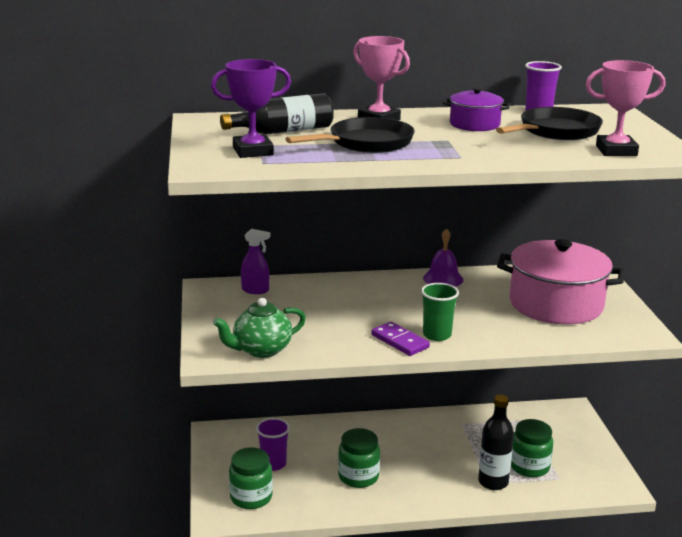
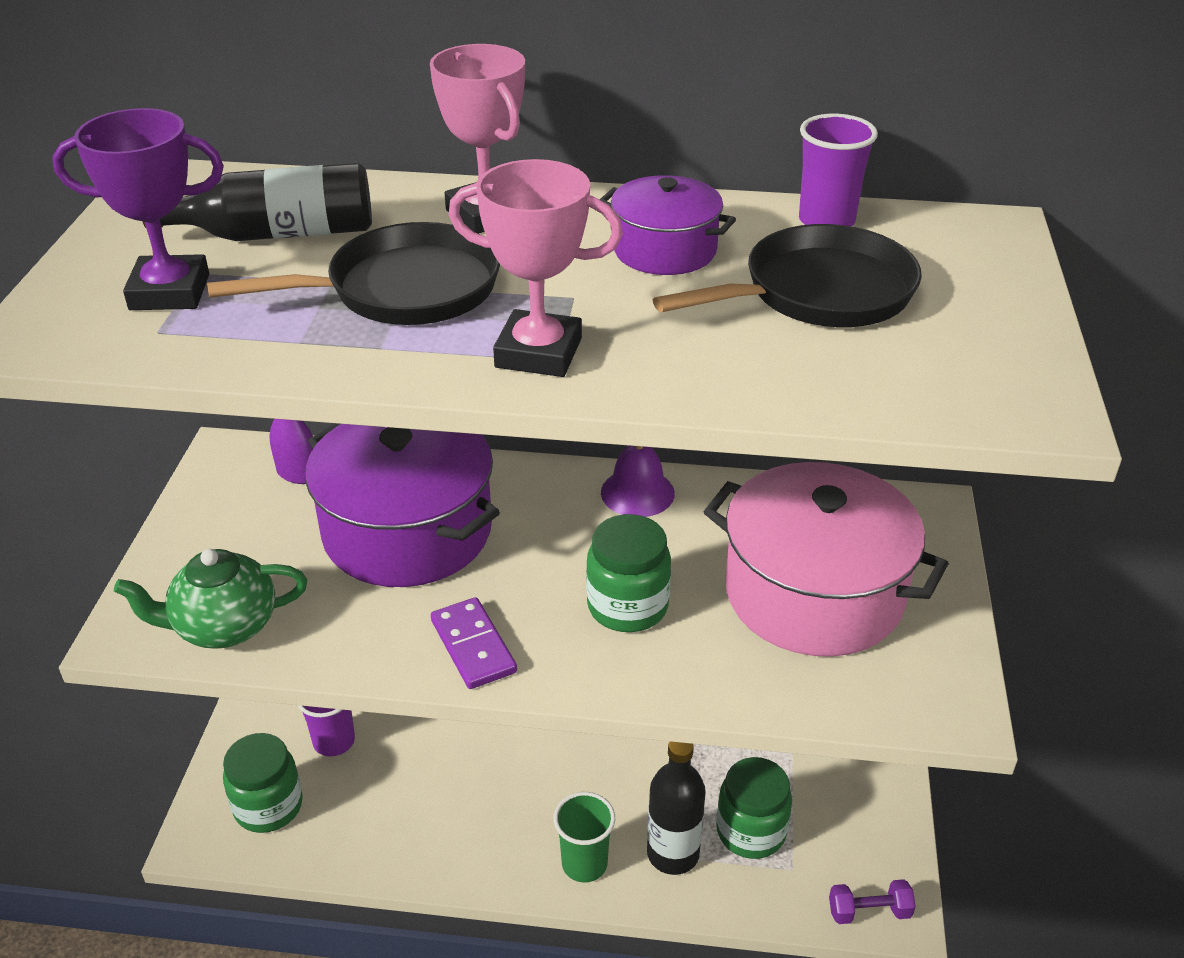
camera: 15 degrees right, 15 degrees up
(333, 305) = (407, 531): none -> purple pot
(358, 477) = (455, 796): green jar -> green jar (627, 606)
(437, 335) = (548, 641): green cup -> green cup (584, 864)
(607, 489) = (869, 911): none -> purple dumbbell
(616, 151) = (908, 378): pink trophy -> pink trophy (538, 353)

